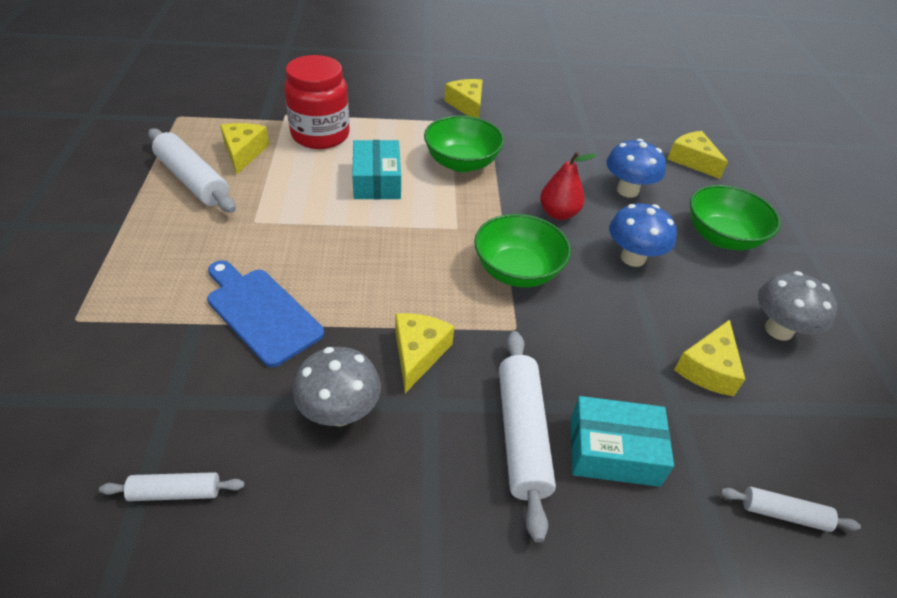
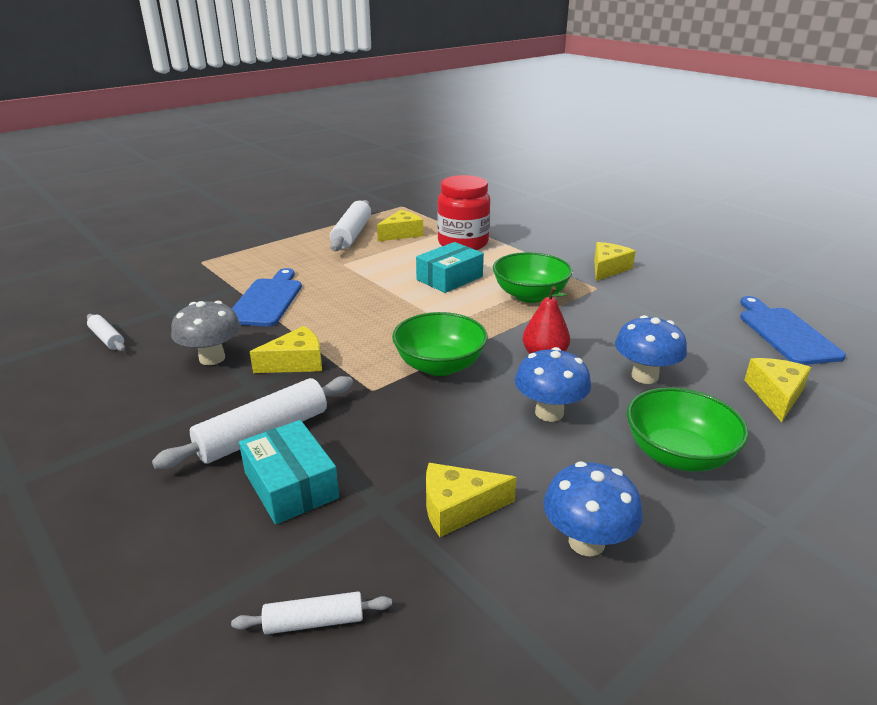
camera: 55 degrees right, 15 degrees down
(632, 108) = (785, 333): none -> blue cutting board
(778, 330) = (586, 542): grey mushroom -> blue mushroom
(784, 514) = (314, 621): white rolling pin -> white rolling pin turned 75 degrees counterclockwise

